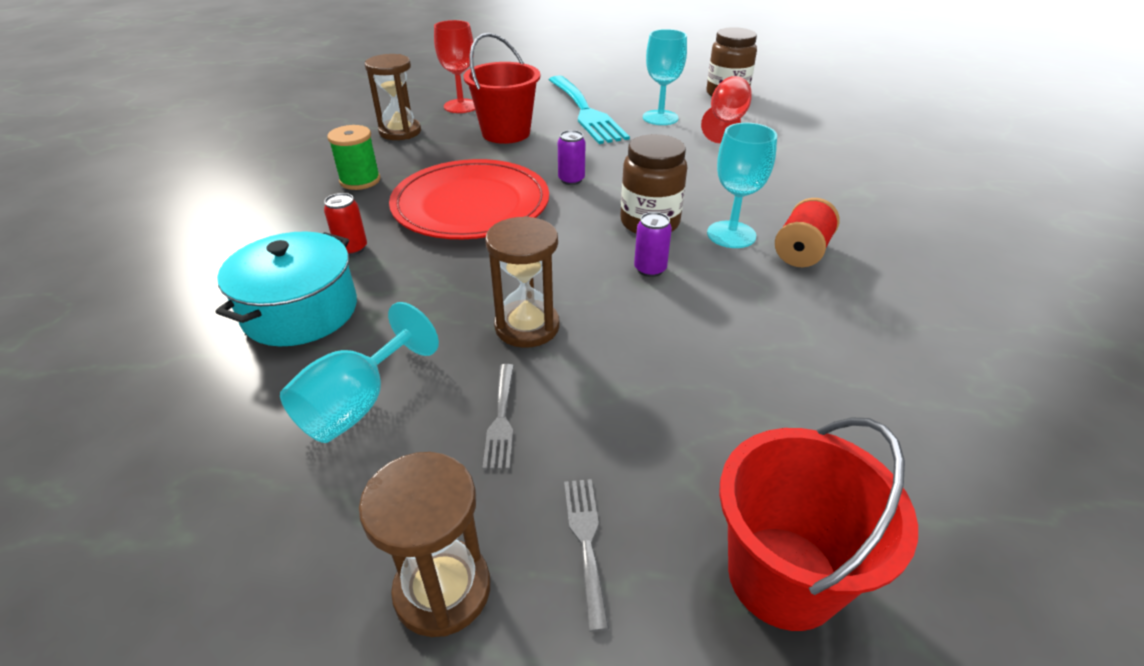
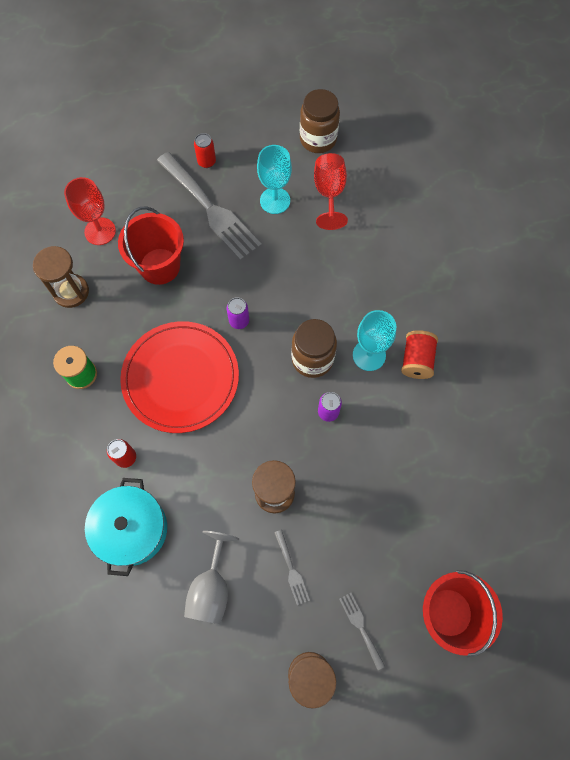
camera: 20 degrees left, 30 degrees up
(358, 404) = (211, 588): turquoise goblet -> grey goblet
(586, 112) = (211, 209): turquoise fork -> grey fork
(599, 89) = (206, 162): none -> red can

